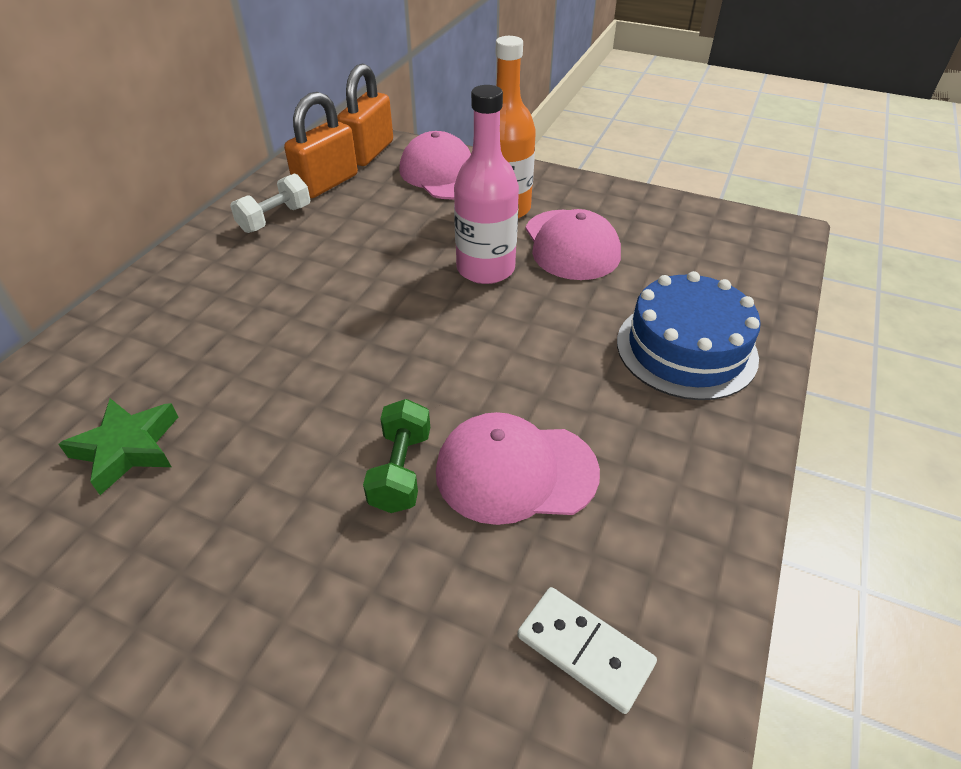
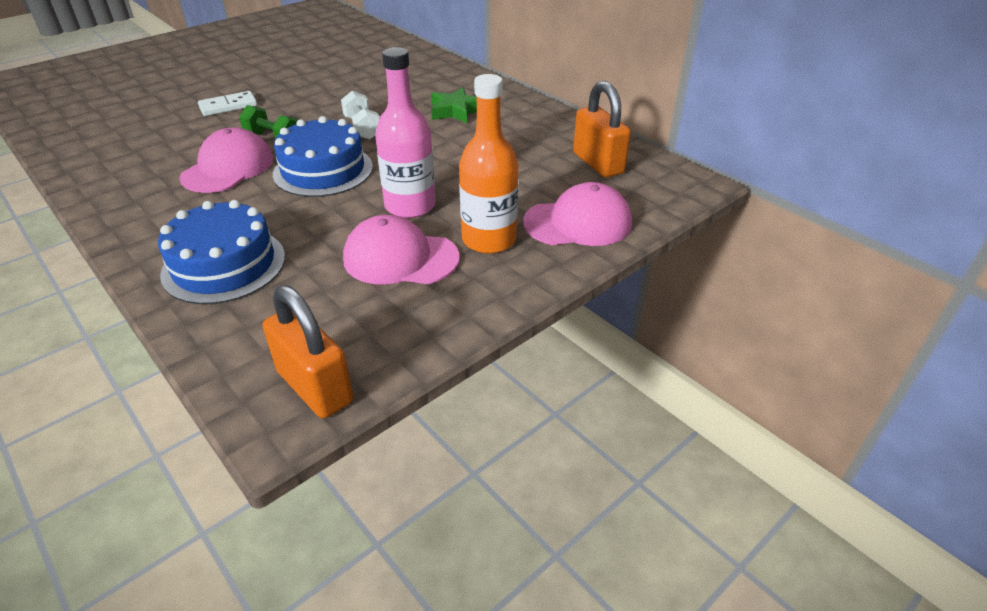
camera: 115 degrees right, 5 degrees down
(127, 448) = (373, 83): green star -> green star (456, 111)
(275, 219) = (555, 136): white dumbbell -> white dumbbell (362, 128)
(369, 152) = (648, 192): orange padlock -> orange padlock (315, 387)
(458, 366) = (323, 170): none -> blue cake
(585, 650) = (126, 159): white domino -> white domino (228, 106)

